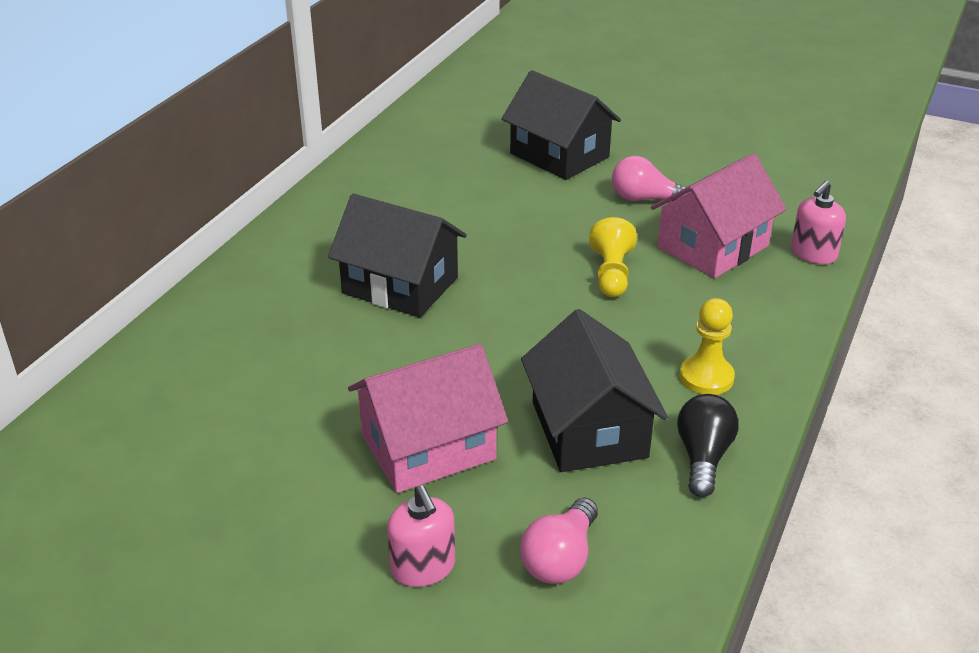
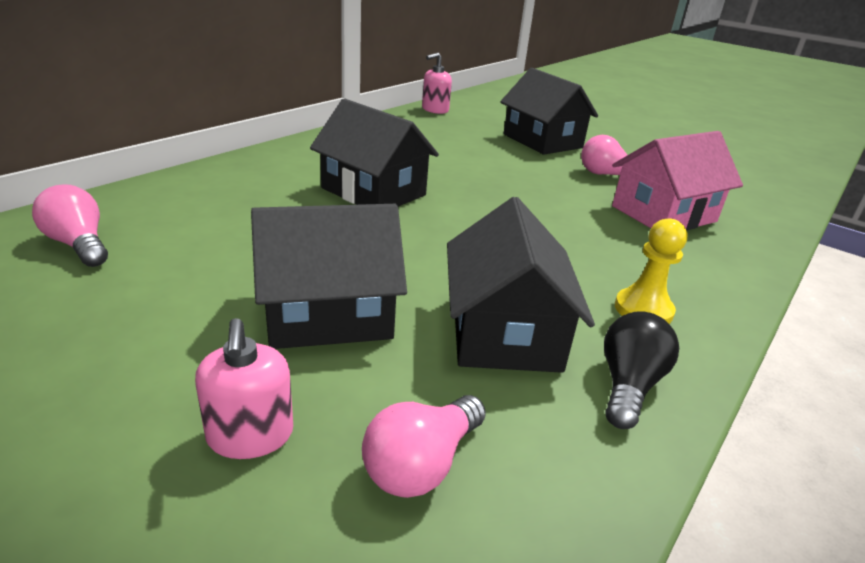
camera: 10 degrees right, 5 degrees down
(147, 426) = (79, 244): none -> pink light bulb
(428, 447) = (328, 314): pink house -> black house
(611, 274) = (565, 216): yellow pawn -> none
(813, 254) = (761, 234): pink soap dispenser -> pink soap dispenser (435, 110)

